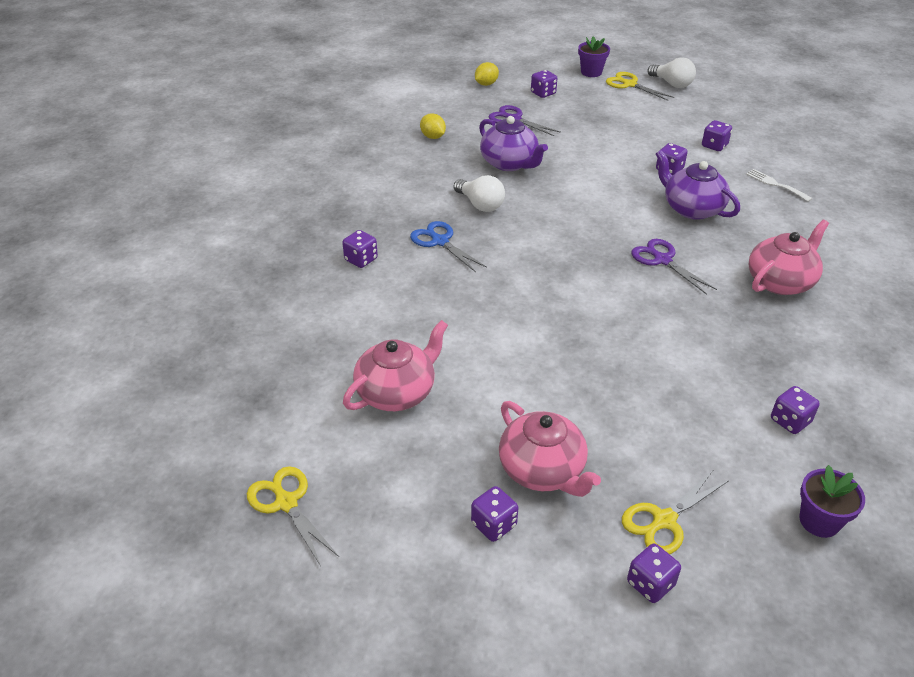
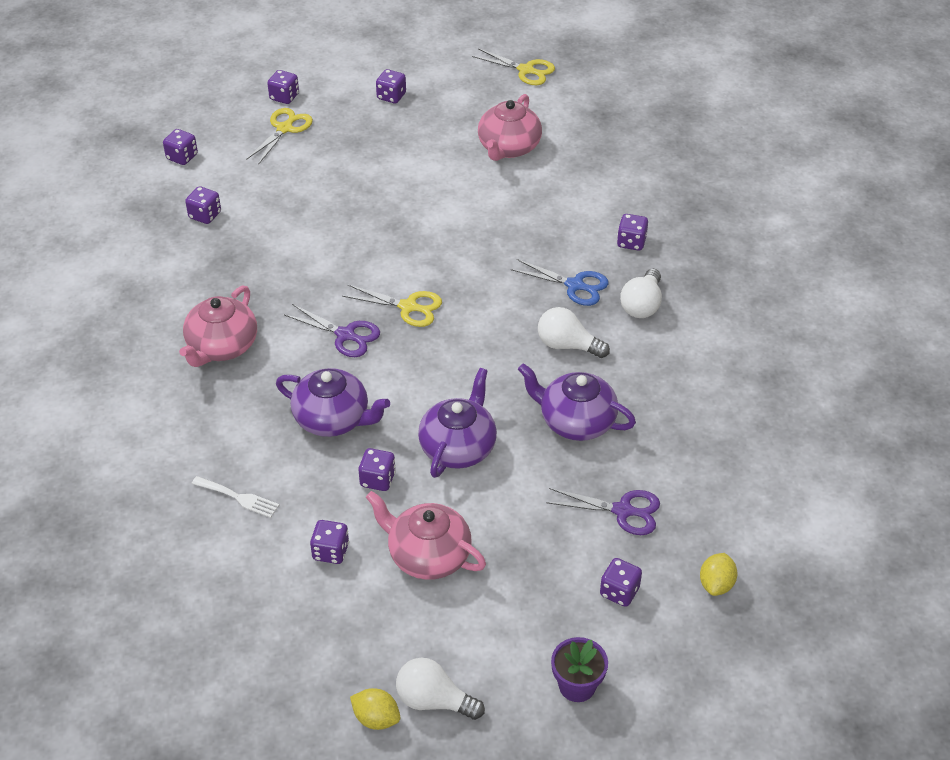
camera: 155 degrees right, 5 degrees up
(398, 213) = (642, 305): none -> white light bulb
(433, 137) = (700, 436): yellow lemon -> yellow lemon (376, 718)
(542, 470) = (375, 132): pink teapot -> pink teapot (428, 555)
(602, 171) = (458, 447): none -> purple teapot
(629, 84) = (500, 671): yellow scissors -> yellow scissors (408, 307)
(819, 521) = (182, 157): purple flower pot -> purple dice

